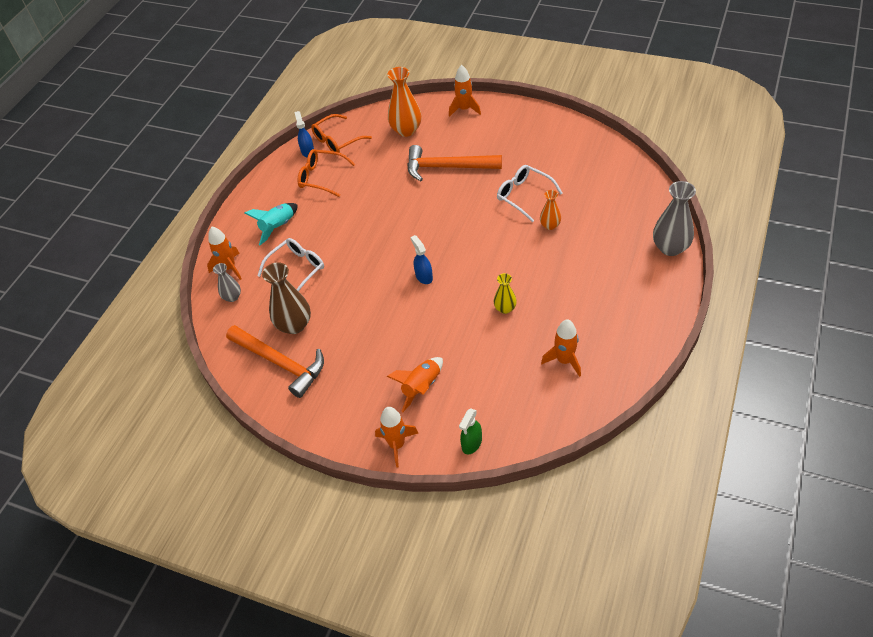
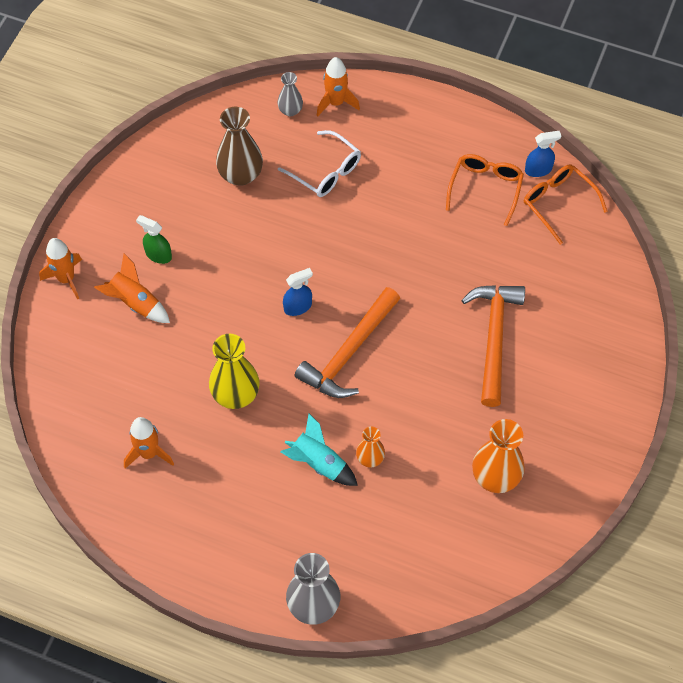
camera: 85 degrees right, 10 degrees up
(278, 227) = (398, 146): turquoise rocket -> turquoise rocket (319, 463)
(280, 363) = (189, 165): orange hammer -> orange hammer (348, 352)
(406, 130) = (575, 288): orange vase -> orange vase (495, 477)
(464, 109) = (619, 364): orange rocket -> none
(471, 443) = (55, 350): green spray bottle -> green spray bottle (158, 255)
(505, 308) = (235, 394): yellow vase -> yellow vase, size x1.77
(524, 195) = (429, 431): white glasses -> none

